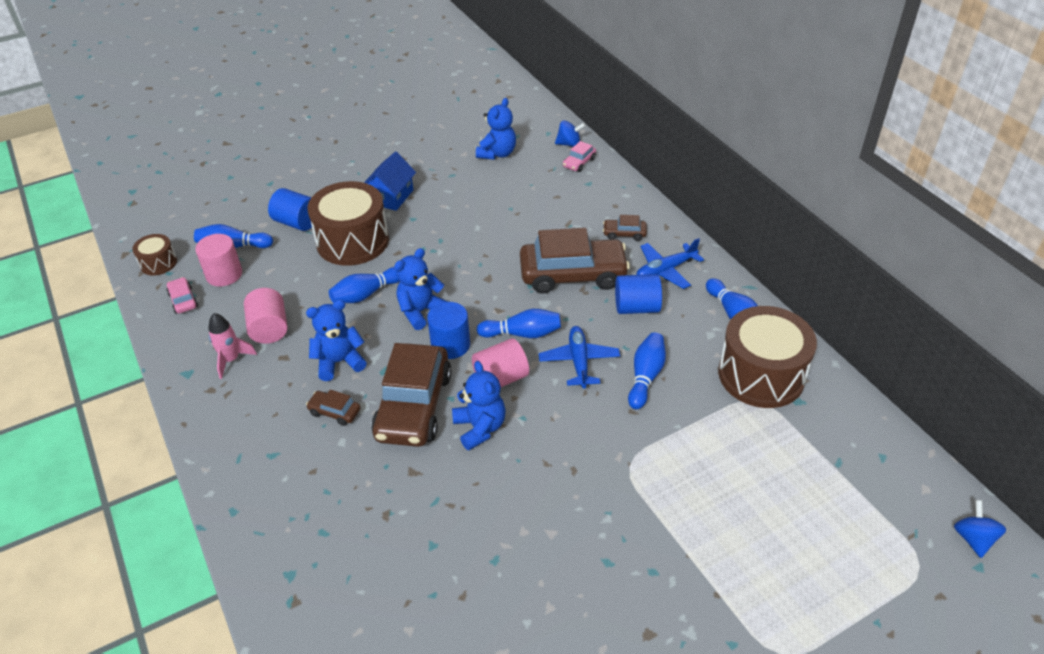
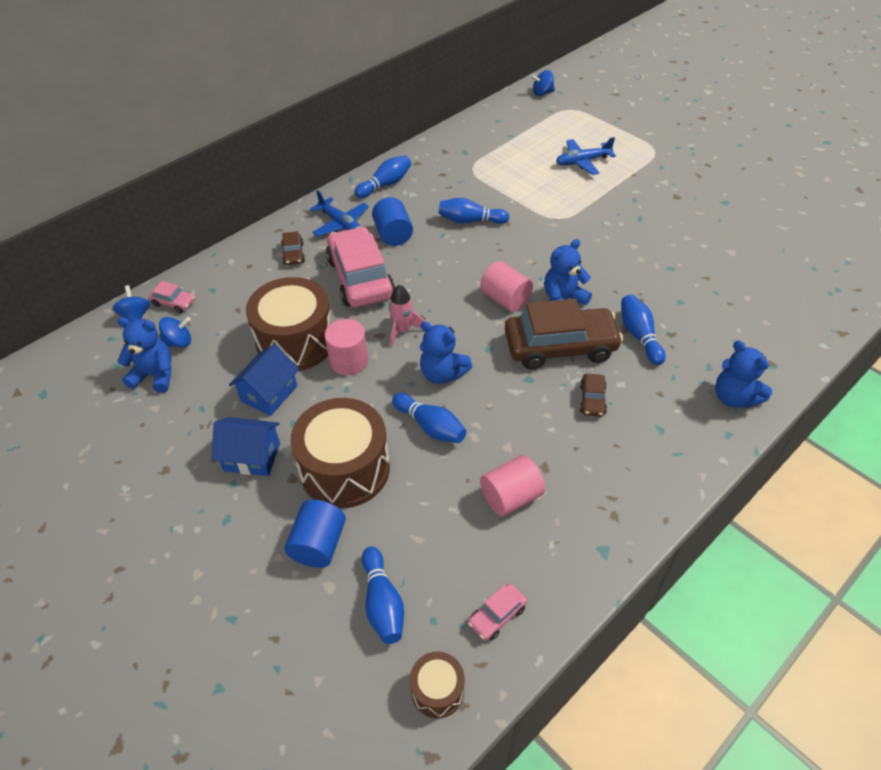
camera: 105 degrees left, 5 degrees up
(224, 274) = (438, 588): pink cylinder -> pink cylinder (349, 361)
(231, 360) = (568, 514): pink rocket -> pink rocket (402, 330)
(339, 362) = (532, 417): blue teddy bear -> blue teddy bear (734, 397)
(449, 208) = (269, 393): none -> blue house
(450, 345) = (479, 340): blue cylinder -> none
(522, 334) = (448, 296): blue bowling pin -> blue bowling pin (639, 335)
(529, 165) = (178, 342): none -> blue spinning top
(573, 274) = (360, 278): brown car -> pink car
(579, 361) = (468, 257): blue plane -> blue plane (582, 162)
(761, 375) = (446, 168): brown drum -> brown drum (295, 341)

